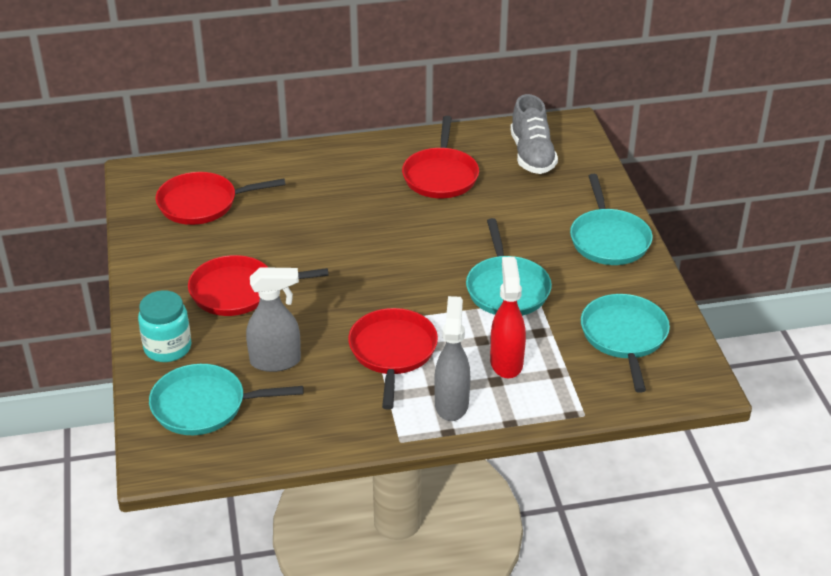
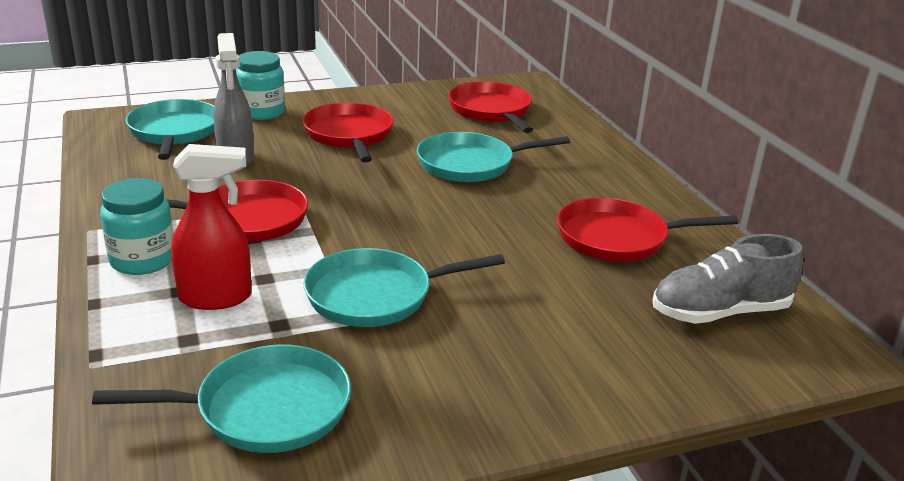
camera: 80 degrees right, 10 degrees down
(451, 404) = (142, 260): grey spray bottle -> turquoise jar
(608, 240) = (523, 393): turquoise pan -> turquoise pan (470, 164)

